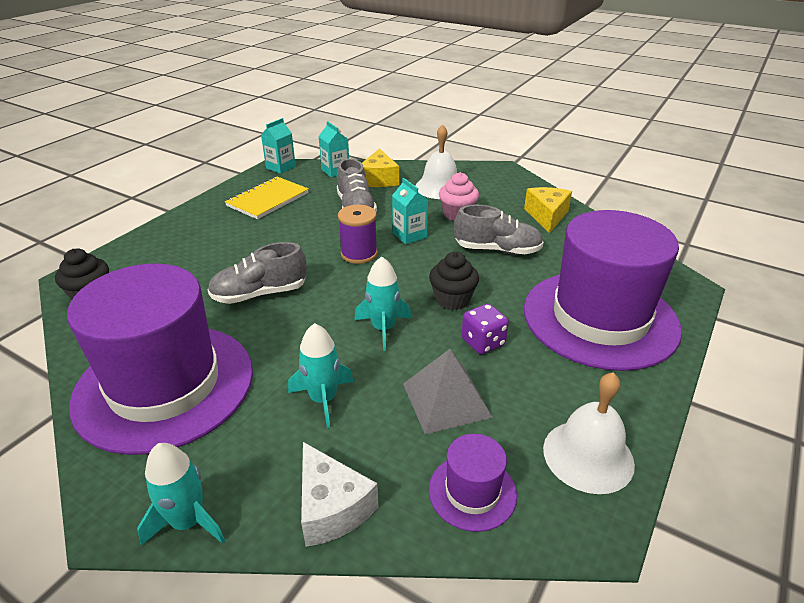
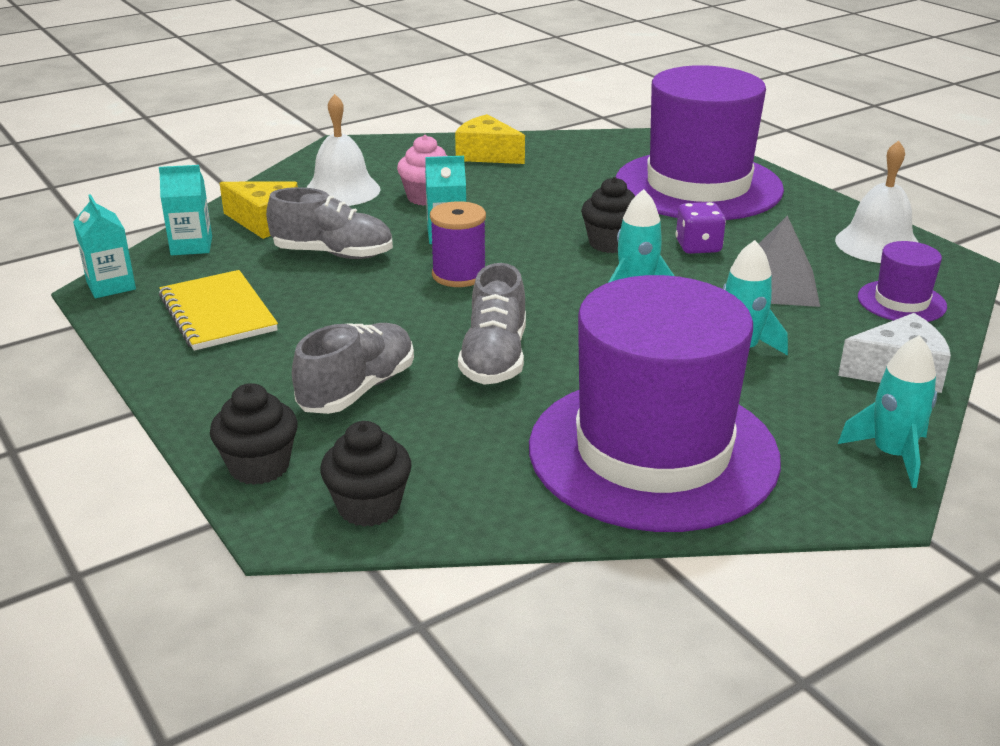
camera: 65 degrees left, 5 degrees down
(124, 255) = (259, 466): none -> black cupcake
(497, 250) = (532, 197): grey shoe -> grey shoe (357, 390)

